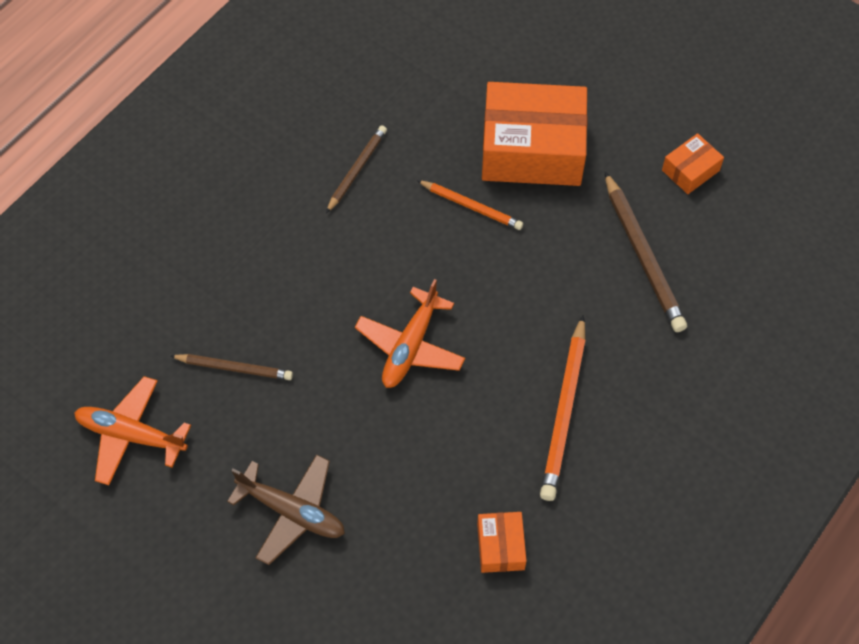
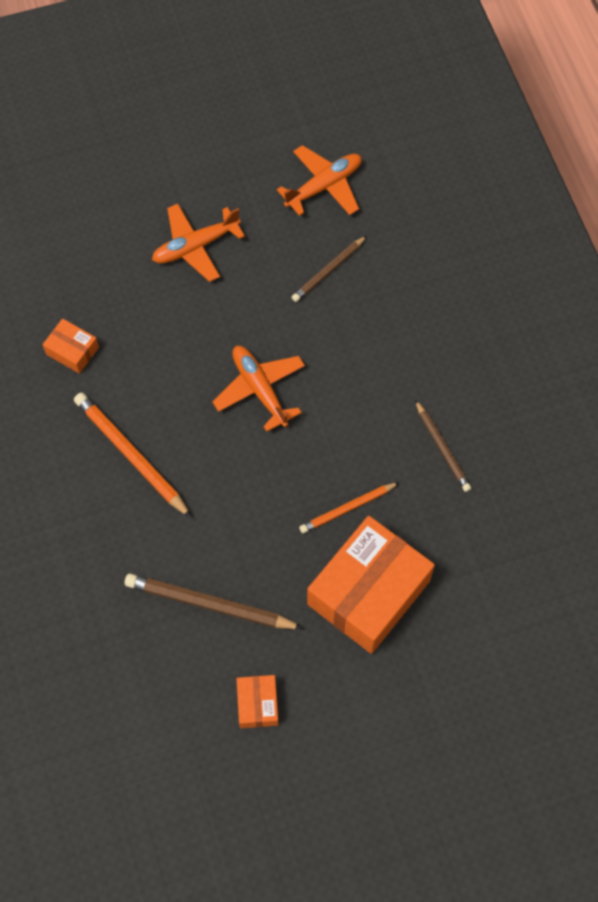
camera: 125 degrees right, 5 degrees up
(292, 512) = (195, 246): brown plane -> orange plane

